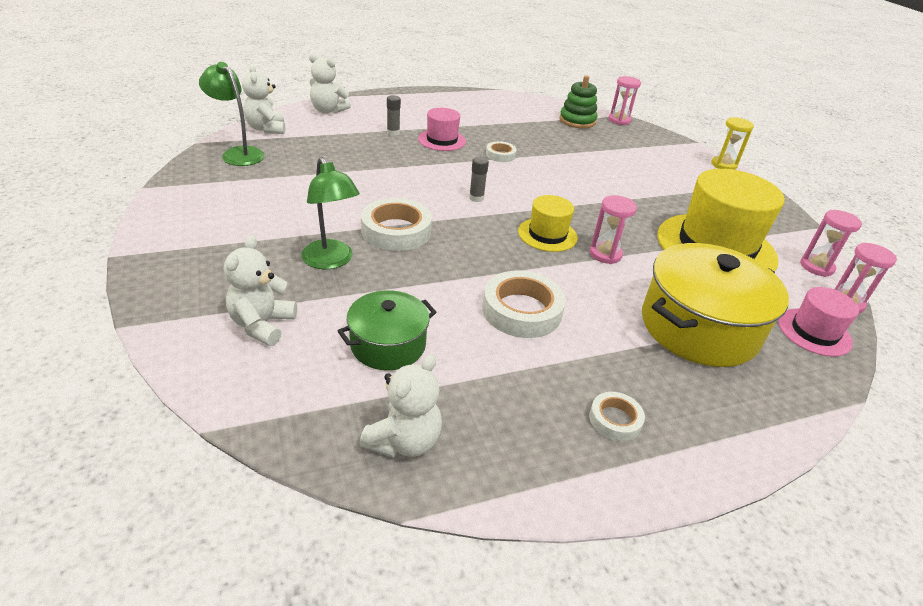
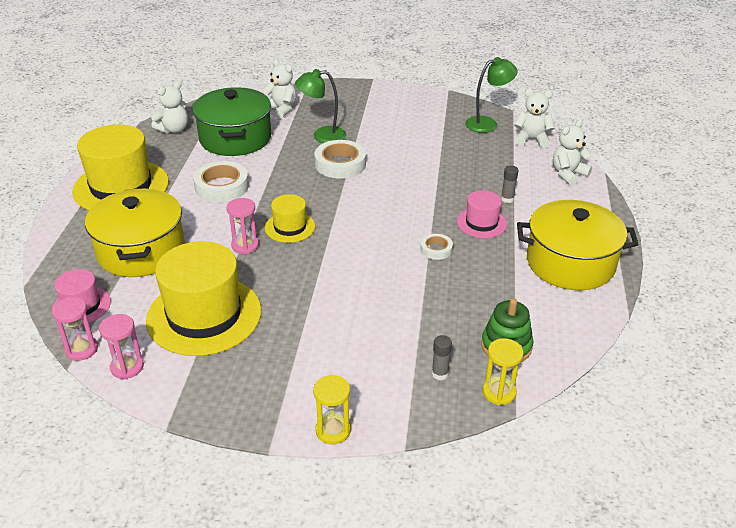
camera: 120 degrees right, 0 degrees up
(388, 345) = (235, 138): green pot -> green pot, size x1.72
(404, 441) = (173, 129): white teddy bear -> white teddy bear turned 105 degrees counterclockwise
(463, 106) = (570, 263): none -> yellow pot
(476, 198) = (363, 210): grey glue stick -> grey glue stick (440, 374)
(615, 420) = (121, 187): white tape -> yellow hat
(619, 120) = (499, 392): pink hourglass -> yellow hourglass

